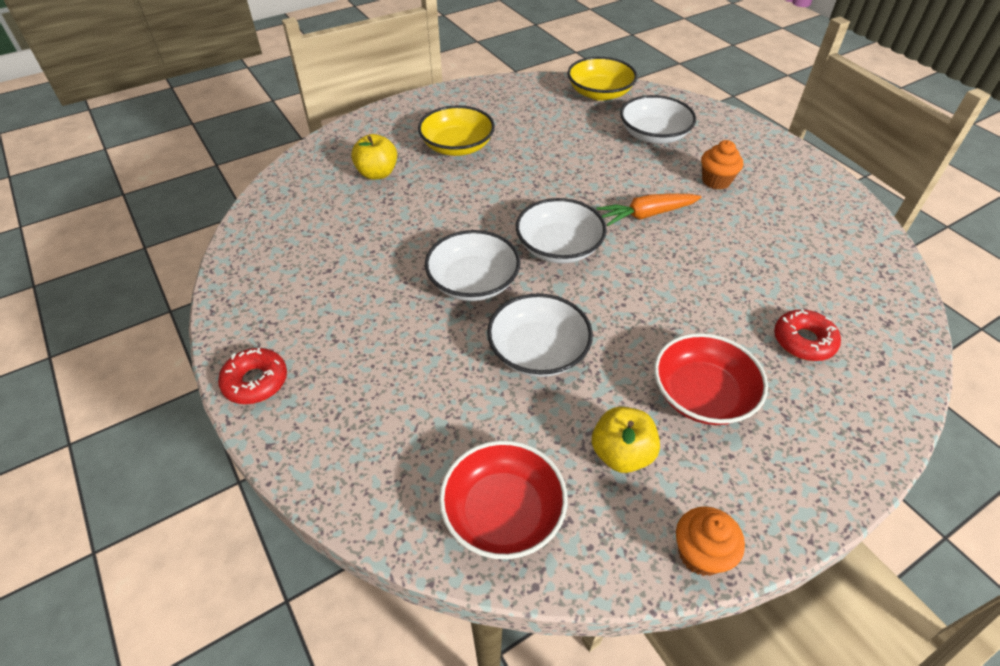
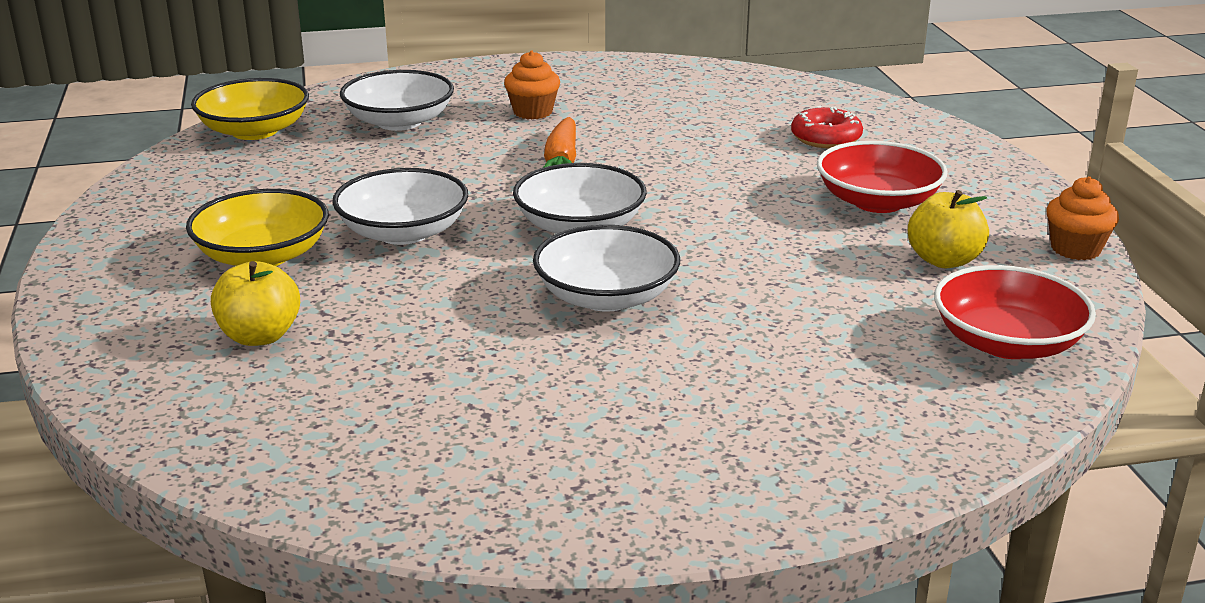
camera: 70 degrees left, 20 degrees down
(255, 381) = (711, 510): red donut -> none
(538, 351) = (766, 276): white bowl -> white bowl (403, 232)

